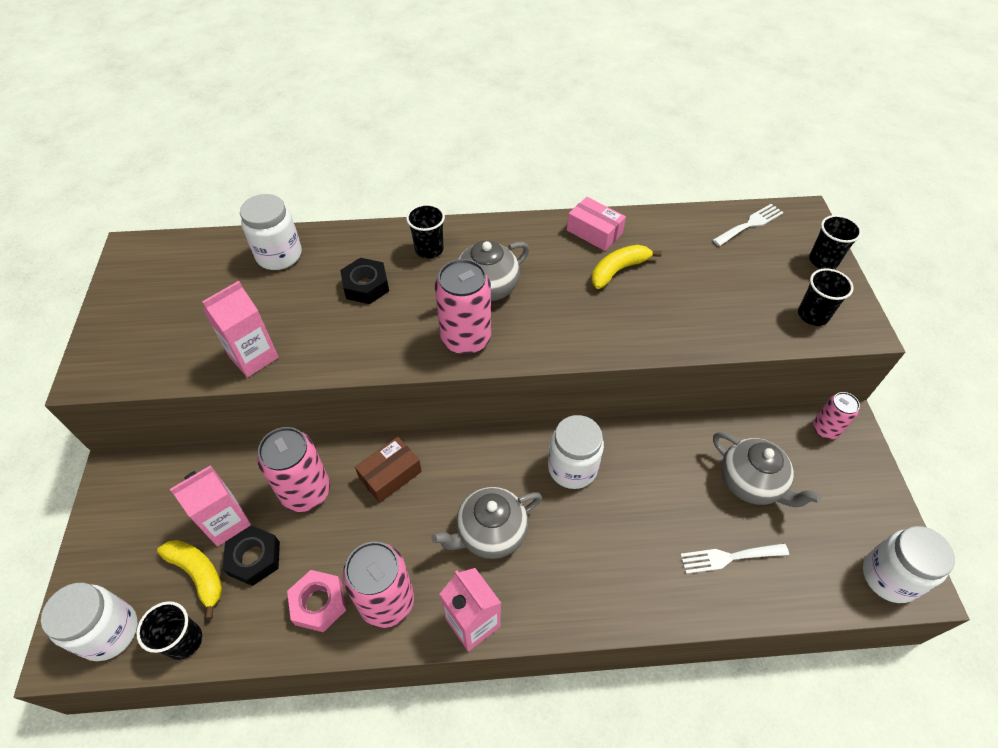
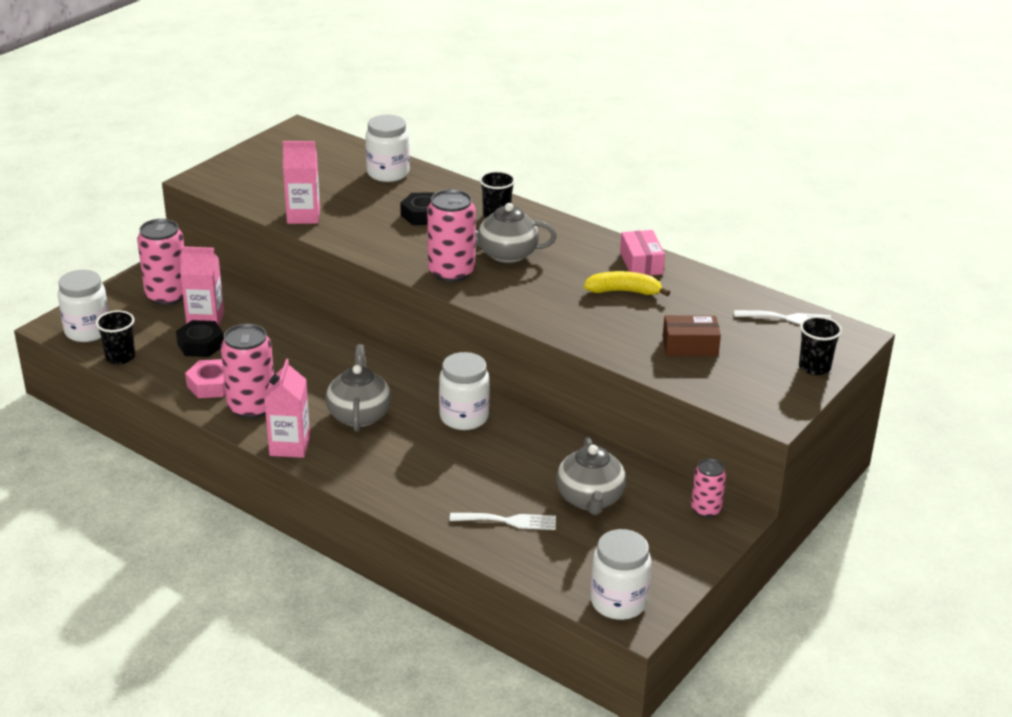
camera: 40 degrees right, 20 degrees down
(198, 574) = (162, 334): yellow banana -> none
(306, 491) = (270, 331): pink can -> pink can (167, 296)
(390, 475) = (333, 353): brown box -> brown box (690, 346)
(490, 533) = (359, 415): grey teapot -> grey teapot turned 75 degrees clockwise
(728, 557) = (508, 521): white fork -> white fork turned 150 degrees clockwise
(813, 315) = (743, 388): black cup -> none

